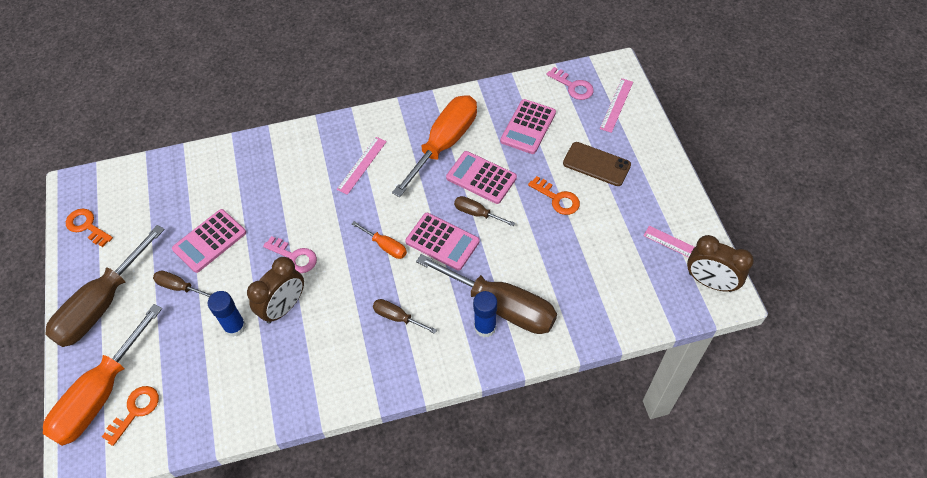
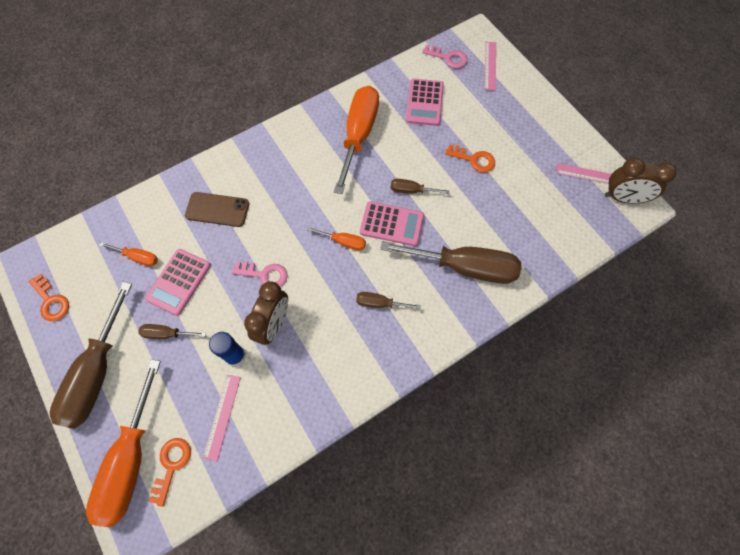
camera: 20 degrees left, 10 degrees up
(87, 226) = (51, 301): orange key -> orange key turned 150 degrees counterclockwise
(181, 207) = (138, 257): none -> orange screwdriver
(362, 165) = (293, 173): pink ruler -> pink ruler (222, 416)
(481, 178) = (402, 158): pink calculator -> none
(485, 327) = (458, 290): blue glue stick -> none
(596, 164) = (494, 121): brown phone -> brown phone (217, 209)

